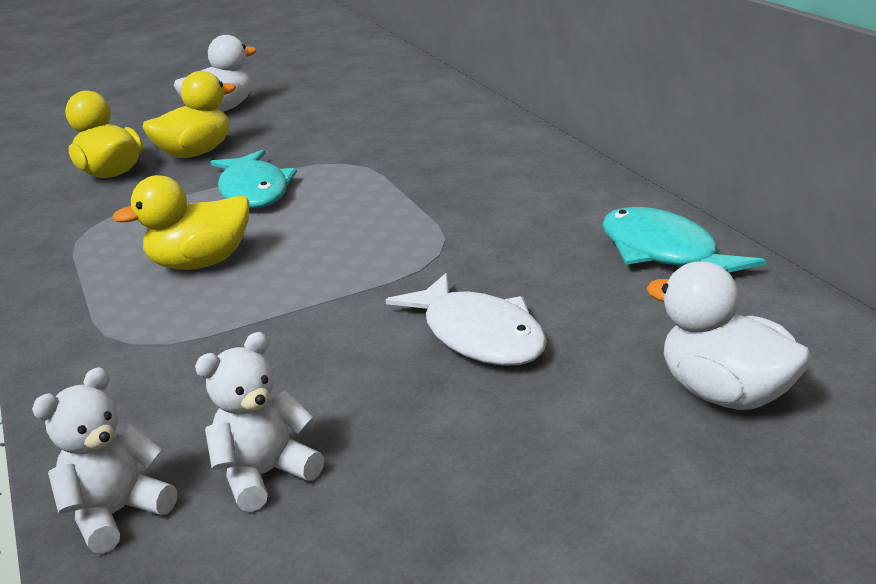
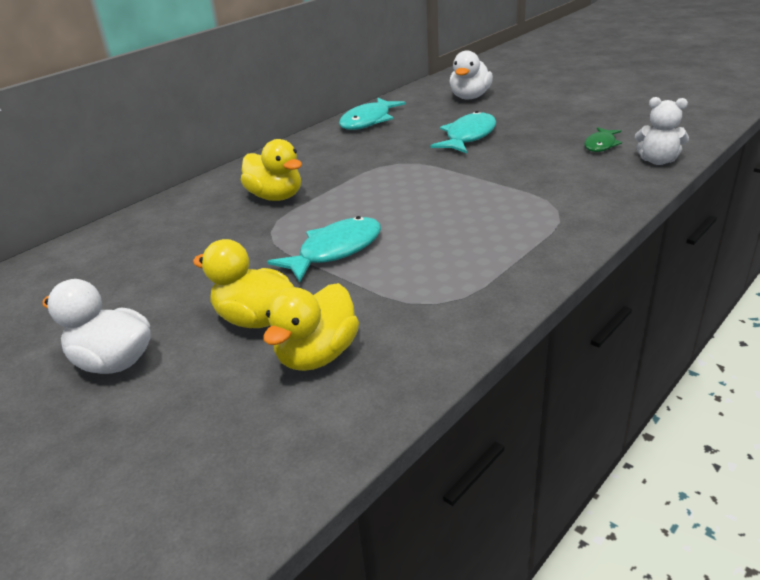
camera: 115 degrees left, 5 degrees up
(201, 263) = (457, 226): yellow duck -> yellow duck (276, 197)
(265, 475) = (600, 145): white teddy bear -> green fish
(479, 335) = (468, 136): white fish -> turquoise fish

